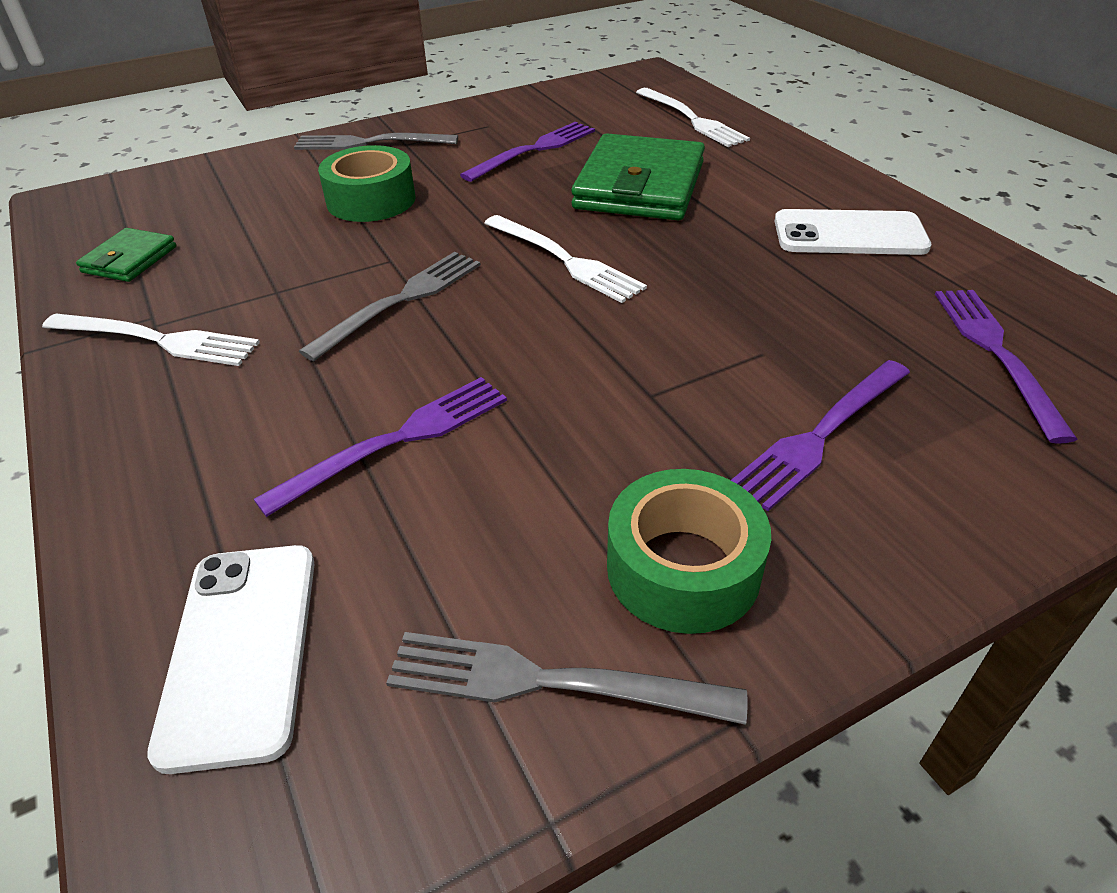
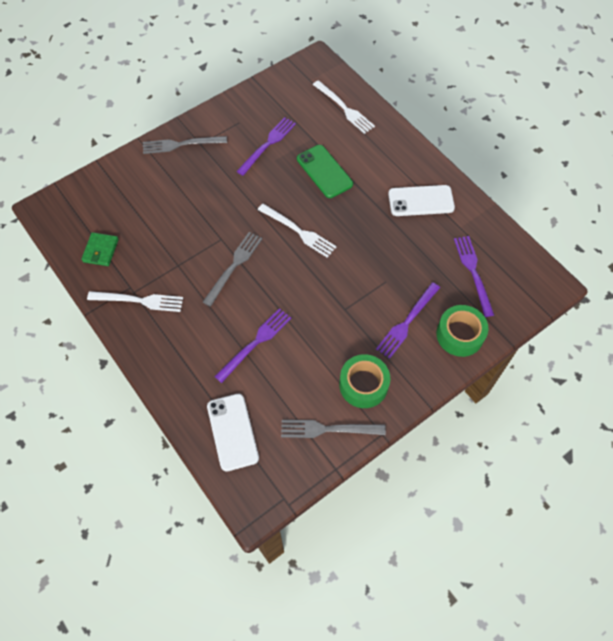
camera: 10 degrees left, 20 degrees up
(371, 200) = (198, 195): green tape -> green tape (459, 335)
(639, 186) = (324, 171): green wallet -> green phone

